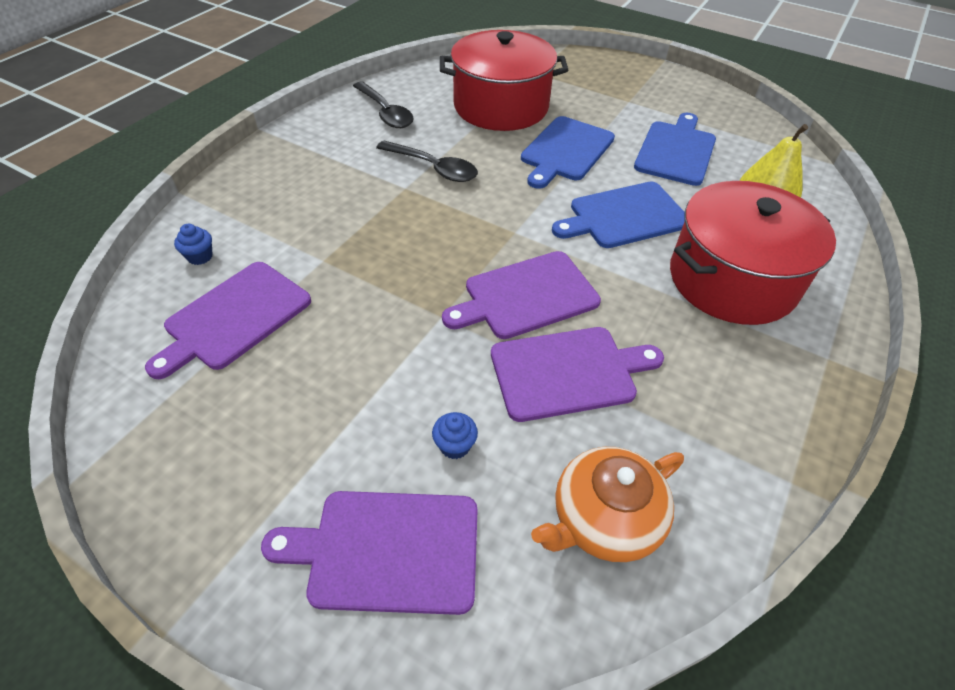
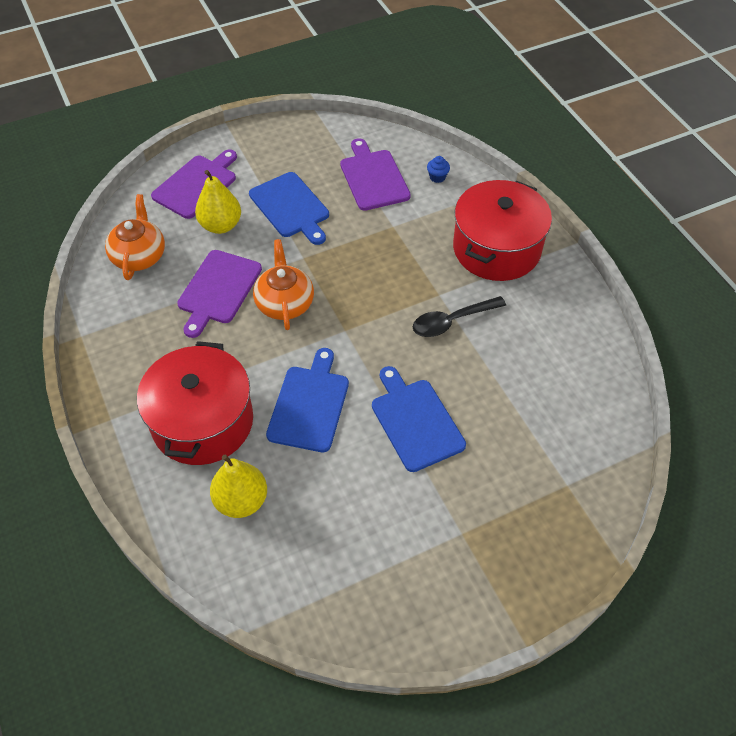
camera: 125 degrees right, 5 degrees up
(385, 113) = (555, 327): black spoon -> none
(455, 445) = (221, 225): blue cupcake -> yellow pear
(501, 106) = (516, 415): red pot -> red pot (496, 248)
(526, 296) = (284, 303): purple cutting board -> orange teapot
(676, 151) = (357, 508): blue cutting board -> blue cutting board (291, 207)

